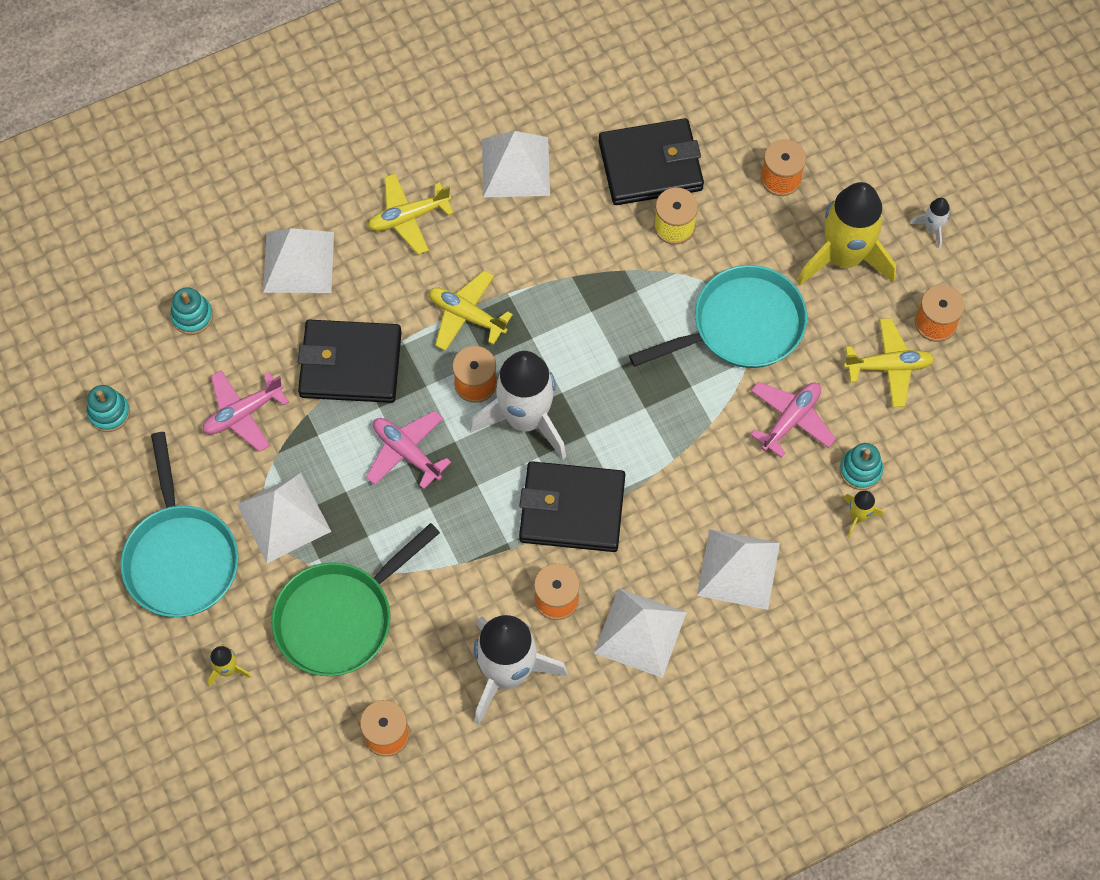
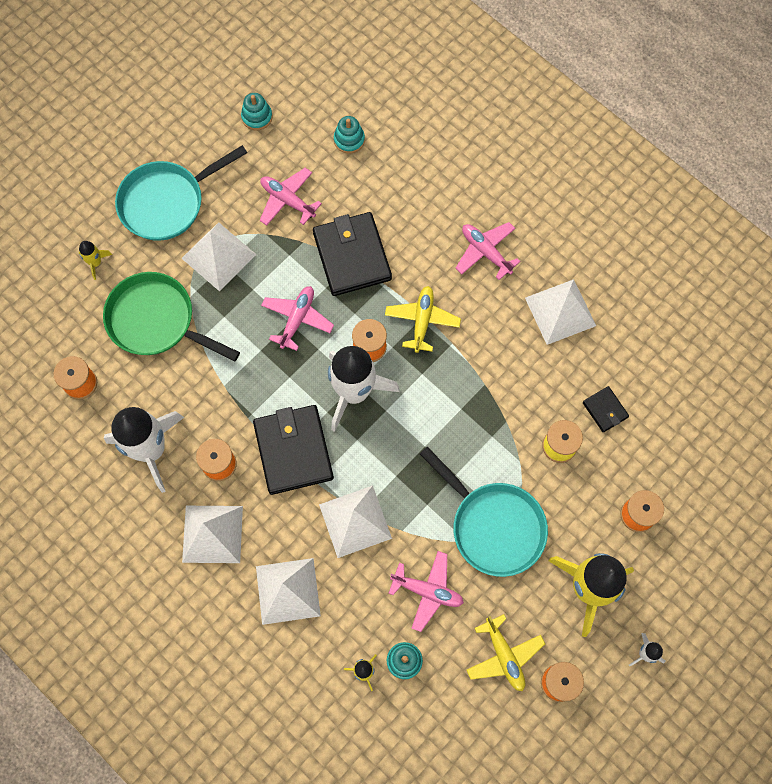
camera: 70 degrees right, 5 degrees up
(298, 262) = (419, 192): white pyramid -> white pyramid (355, 521)
(408, 217) = (485, 252): yellow plane -> pink plane
(650, 165) = (605, 410): black wallet -> black wallet, size x0.48

